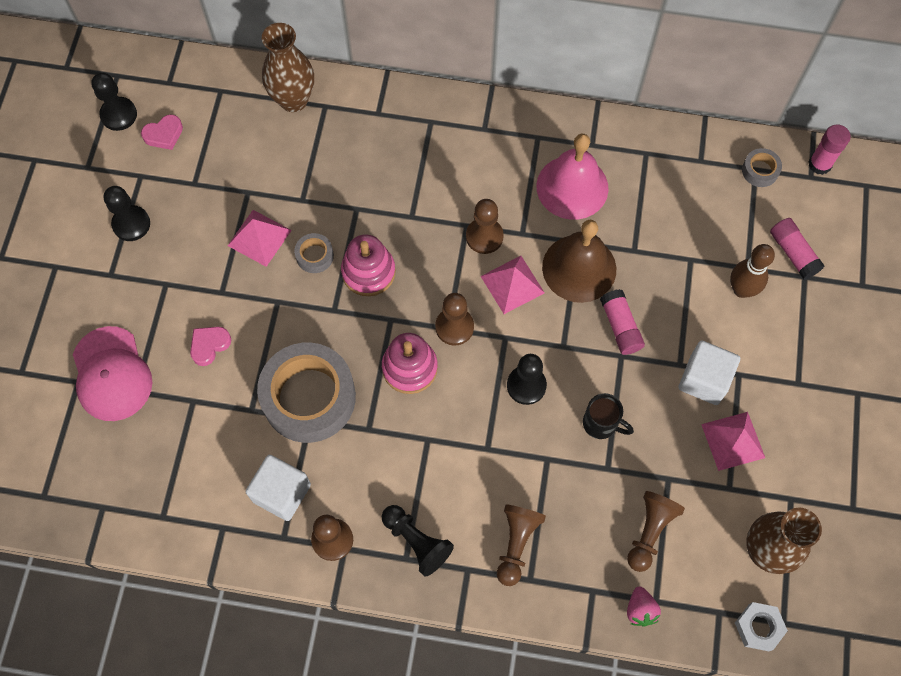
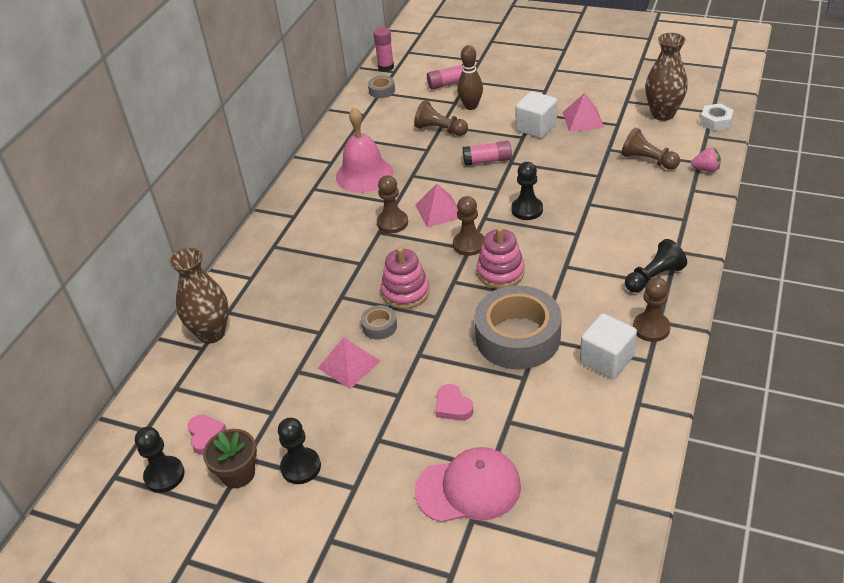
camera: 75 degrees left, 25 degrees down
(122, 173) = (238, 473): none -> brown flower pot
(516, 544) = (656, 224): brown pawn -> brown pawn (440, 130)
(579, 268) = (434, 176): brown bell -> none
(601, 424) = (563, 175): black mug -> none

